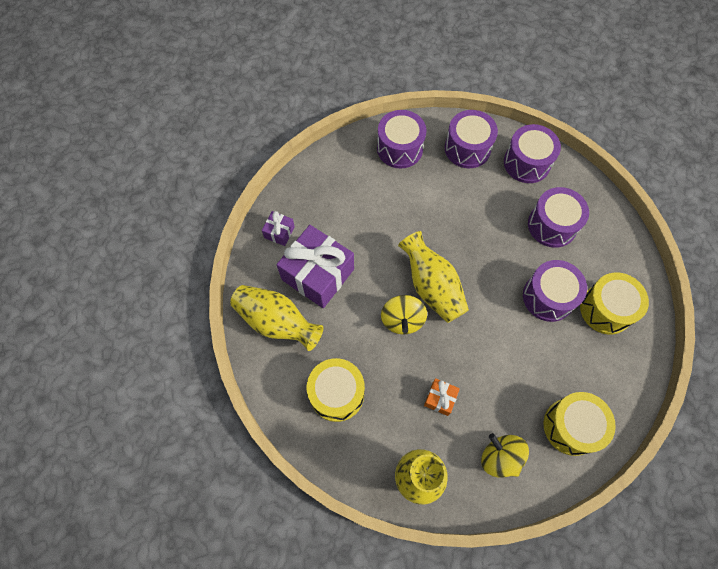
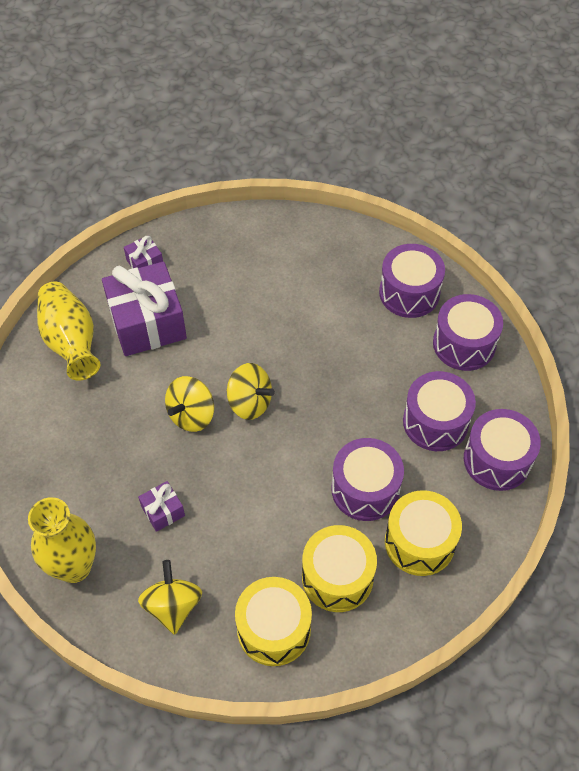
camera: 35 degrees right, 10 degrees down
(337, 394) = (69, 440): yellow drum -> yellow drum (337, 577)
(399, 148) = (335, 253): purple drum -> purple drum (497, 460)
(432, 286) = (249, 402): yellow vase -> yellow spinning top
(440, 399) = (163, 511): orange gift -> purple gift

